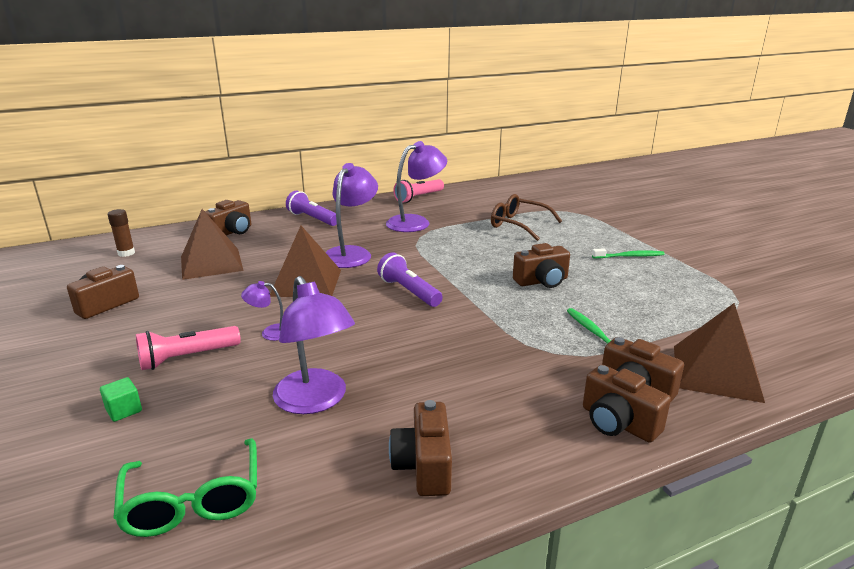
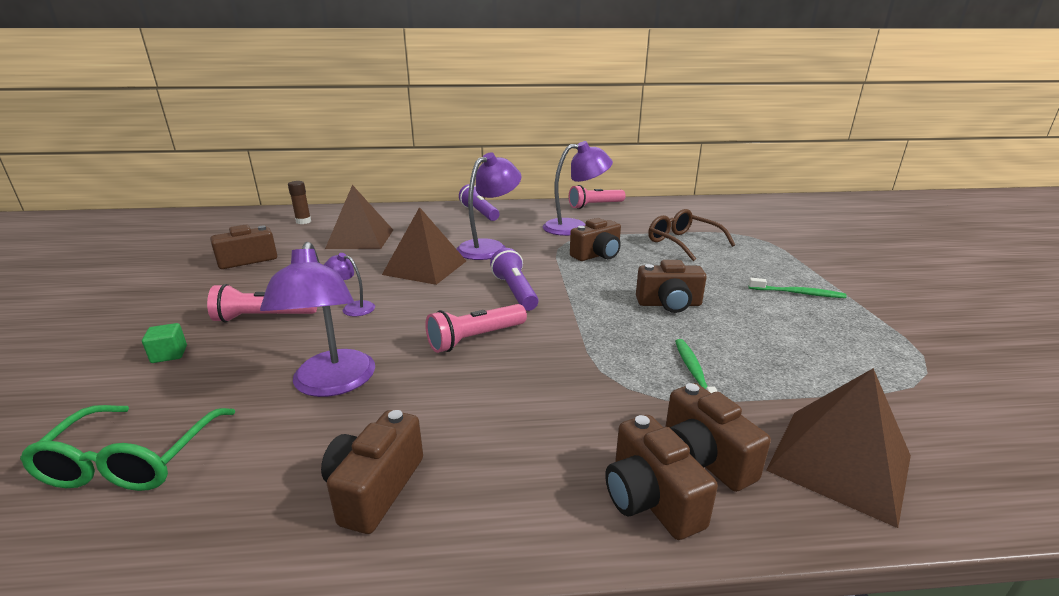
camera: 20 degrees right, 0 degrees up
(232, 232) = (401, 215): brown camera -> brown camera (597, 255)
(408, 338) = (475, 338): none -> pink flashlight

